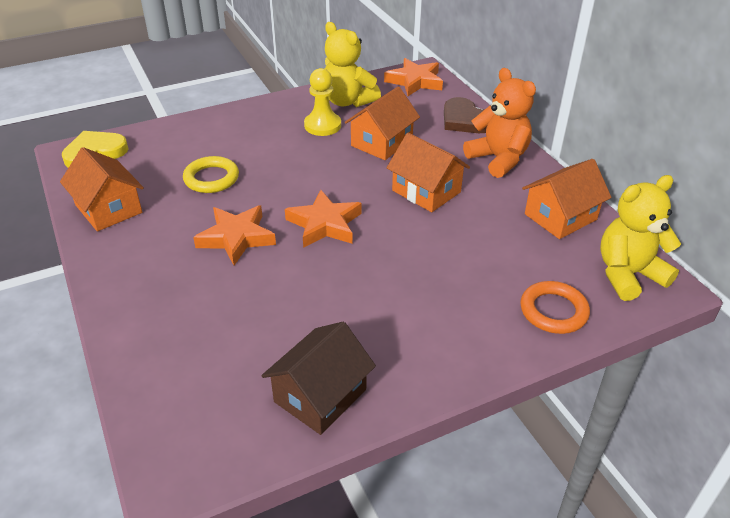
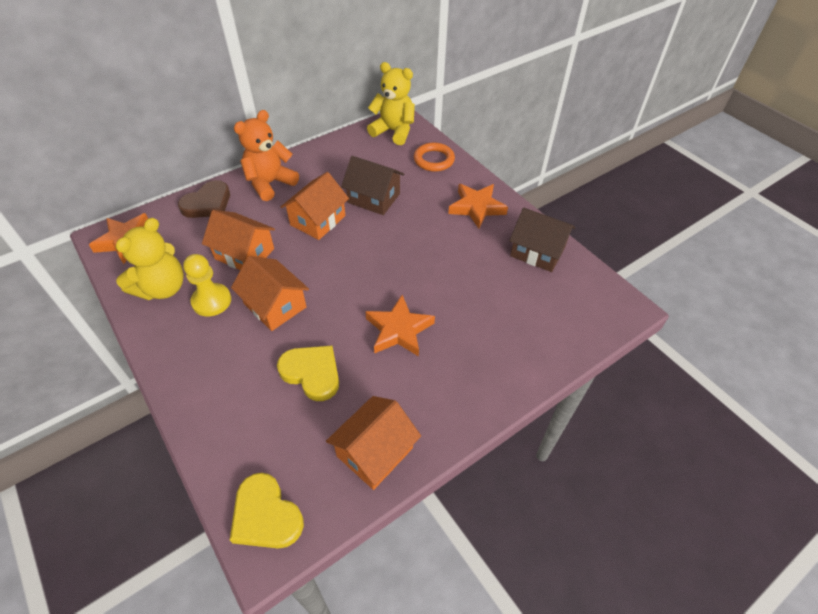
camera: 100 degrees left, 10 degrees up
(211, 178) = (312, 373): yellow ring -> yellow heart
(324, 224) = (370, 275): orange star -> orange star (476, 207)
(463, 239) = (374, 198): none -> brown house
(560, 217) = (341, 155): orange house -> orange house (275, 305)
(628, 274) = (394, 131): yellow teddy bear -> yellow teddy bear turned 150 degrees clockwise

